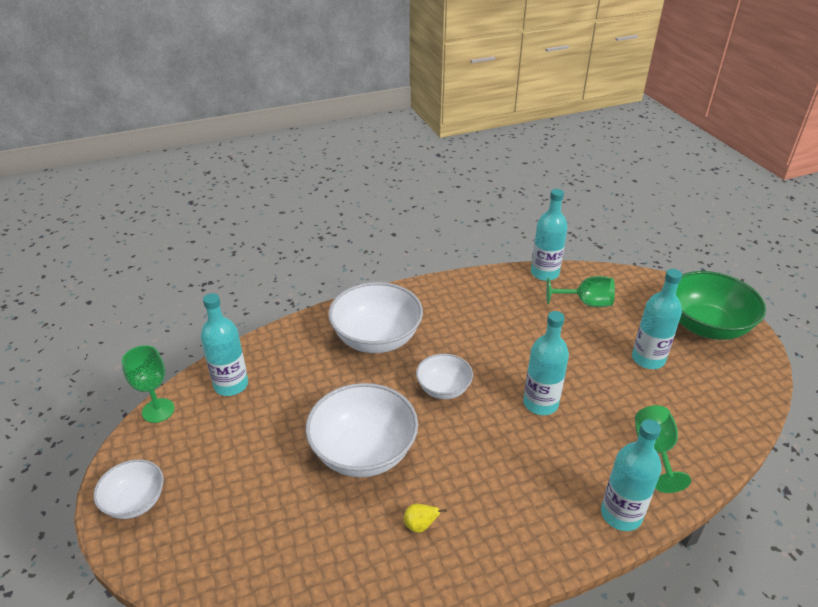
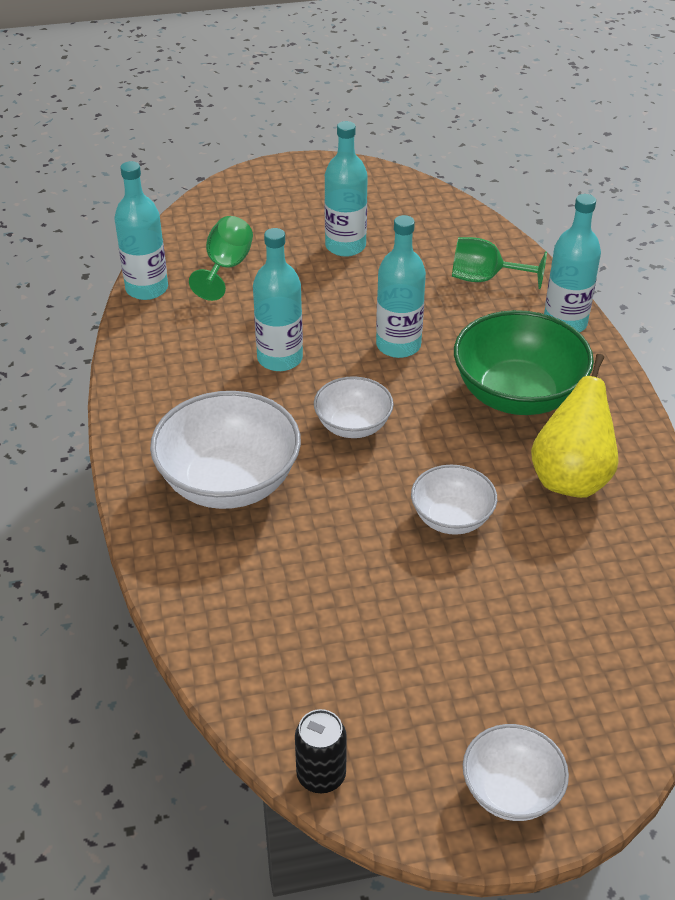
camera: 80 degrees left, 5 degrees up
(158, 410) = (321, 775): green goblet -> black can
(231, 385) = (284, 670): turquoise bottle -> turquoise bottle (280, 358)
(363, 452) = (451, 518): white bowl -> white bowl, size x0.57
(420, 525) = (570, 478): yellow pear -> yellow pear, size x2.48
(706, 326) = (303, 190): green bowl -> green bowl (517, 394)

